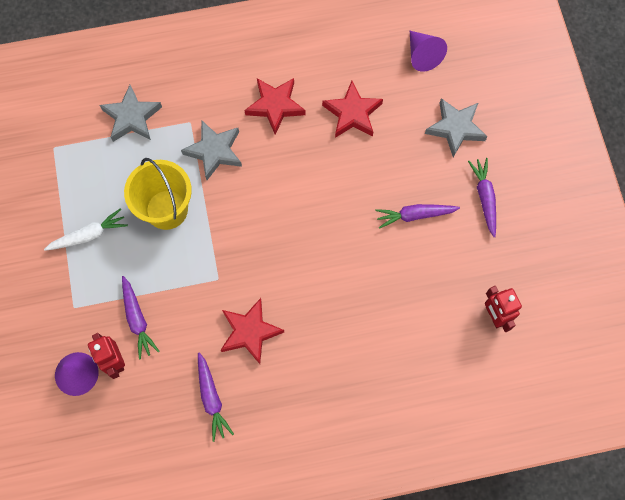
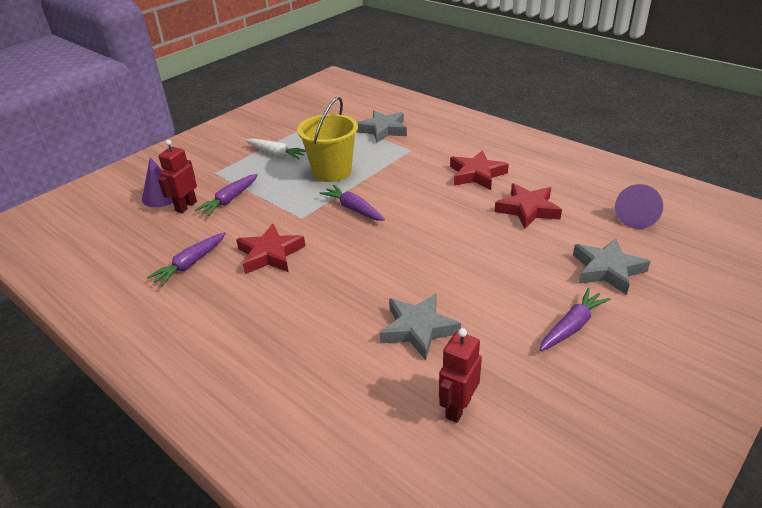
camera: 55 degrees right, 35 degrees down
(214, 151) = (403, 168): grey star -> grey star (418, 329)
(415, 215) = (490, 290): purple carrot -> purple carrot (353, 209)

